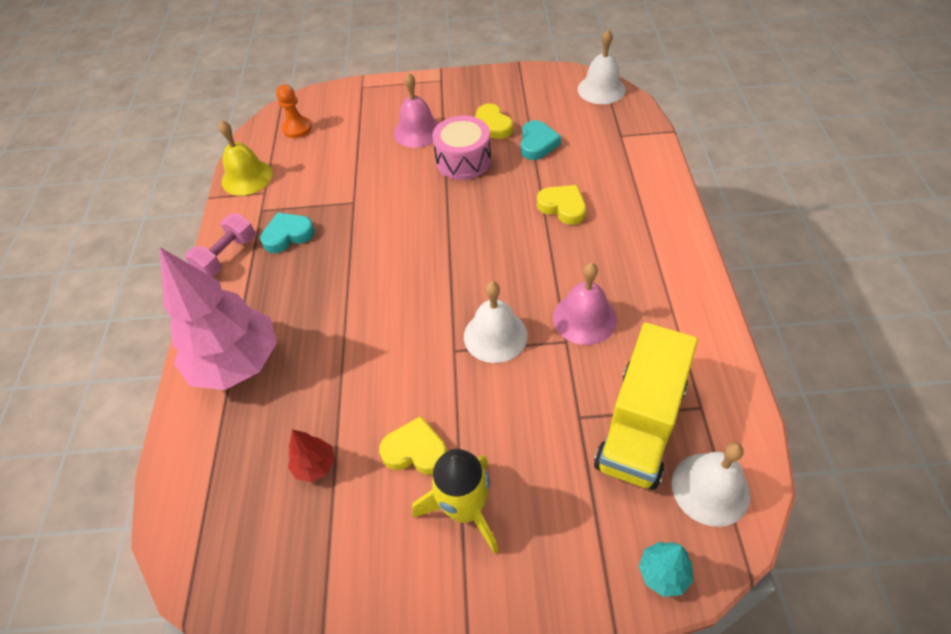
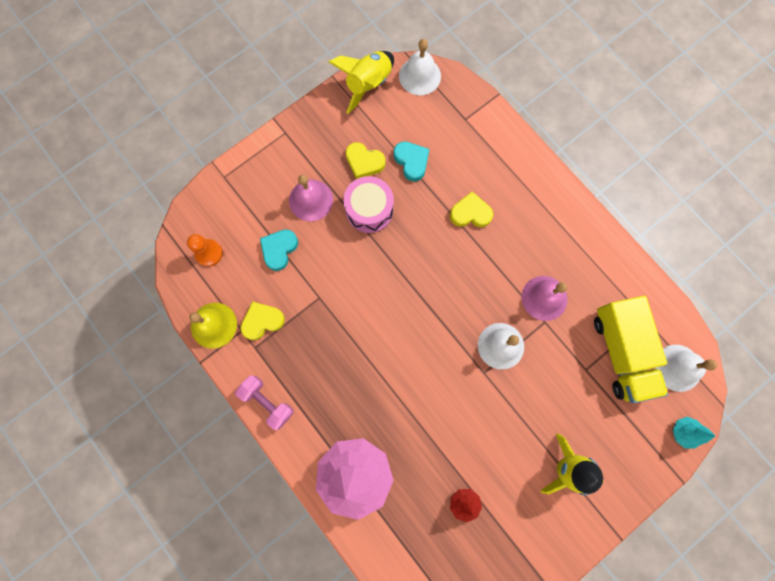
camera: 40 degrees left, 25 degrees up
(227, 256) = (267, 402): pink dumbbell -> pink dumbbell turned 45 degrees counterclockwise
(288, 235) = (296, 356): turquoise heart -> turquoise heart (279, 249)
(415, 451) = (513, 453): yellow heart -> yellow heart (262, 321)
(546, 77) = (368, 84): none -> yellow rocket

